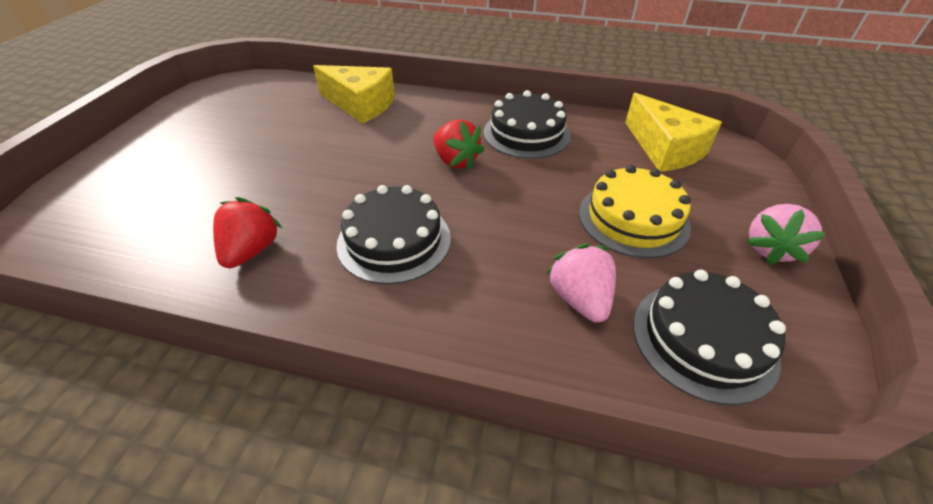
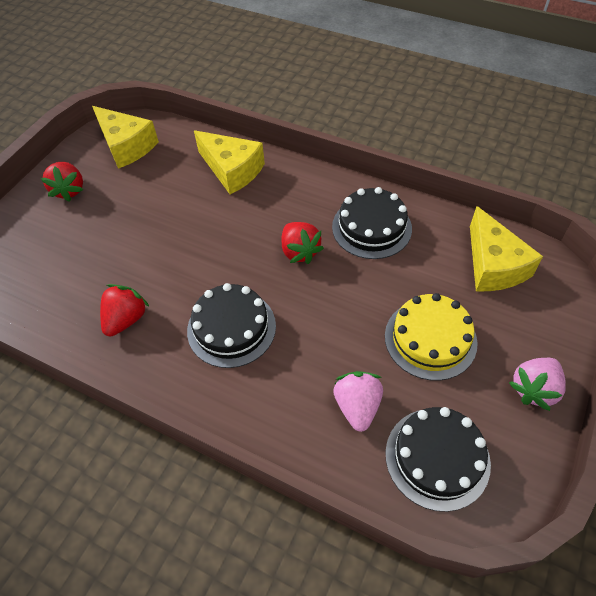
camera: 15 degrees right, 10 degrees up
(168, 138) = (69, 190): none -> red strawberry
(236, 97) = (126, 146): none -> yellow cheese

